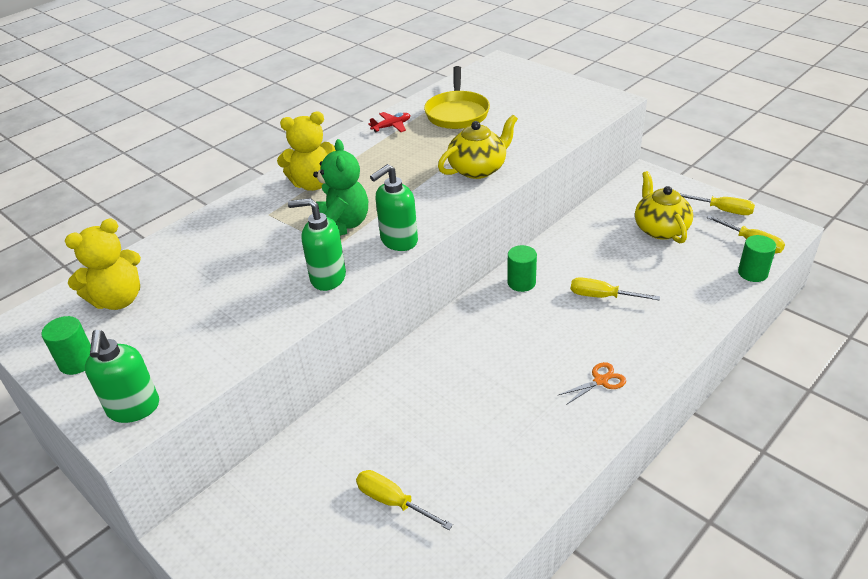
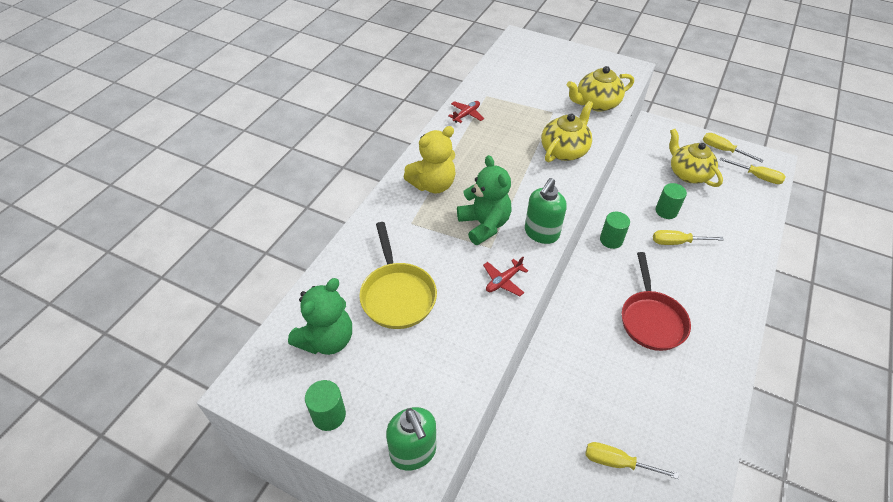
camera: 20 degrees left, 10 degrees up
(118, 300) = (327, 339): yellow teddy bear -> green teddy bear
(327, 278) = (503, 281): green soap dispenser -> red plane
(457, 113) = (514, 94): yellow pan -> yellow pan (397, 295)
(522, 368) = (651, 319): none -> red pan
(546, 130) = (596, 104): none -> yellow teapot
(600, 381) = (713, 318): orange scissors -> none
(722, 210) = (723, 150): yellow screwdriver -> yellow screwdriver turned 150 degrees counterclockwise
(752, 273) = (770, 203): green cylinder -> green cylinder (666, 211)

